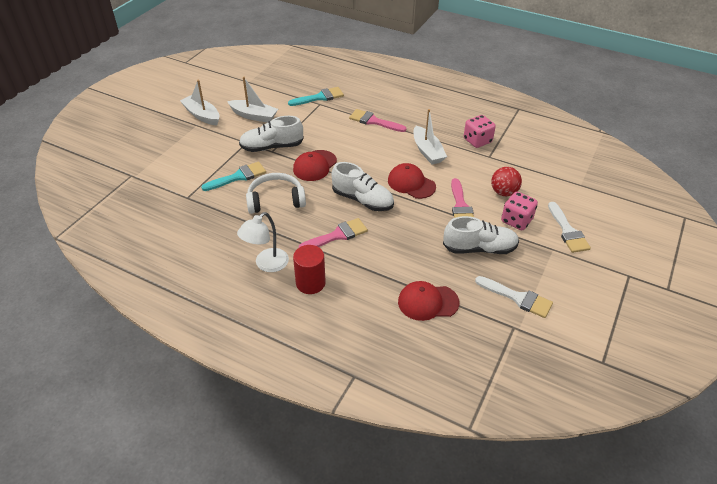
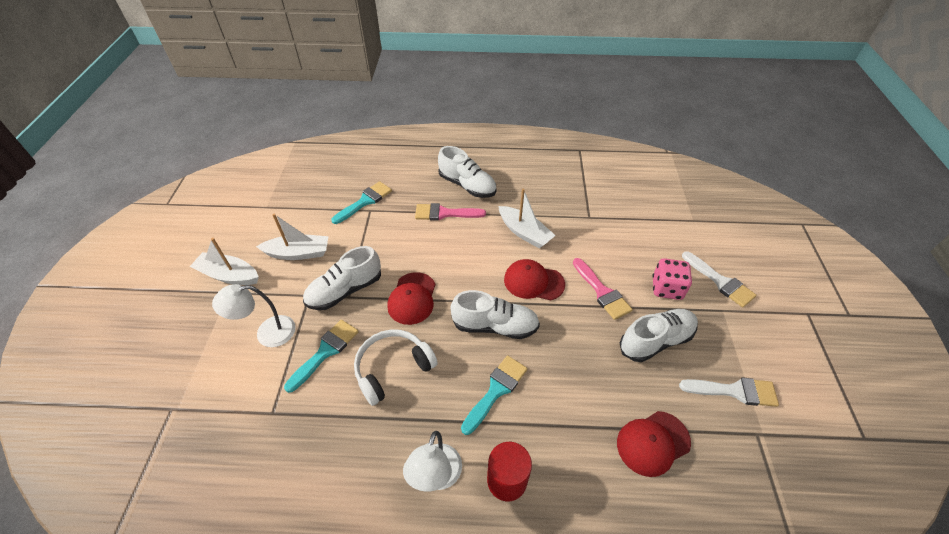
camera: 25 degrees left, 5 degrees up
(208, 155) = (267, 333): none -> white lamp
(337, 235) = (496, 390): pink brush -> turquoise brush
(404, 108) = (467, 185): none -> white shoe
(477, 141) = (565, 202): pink dice -> none
(503, 192) = (631, 257): red ball -> none

